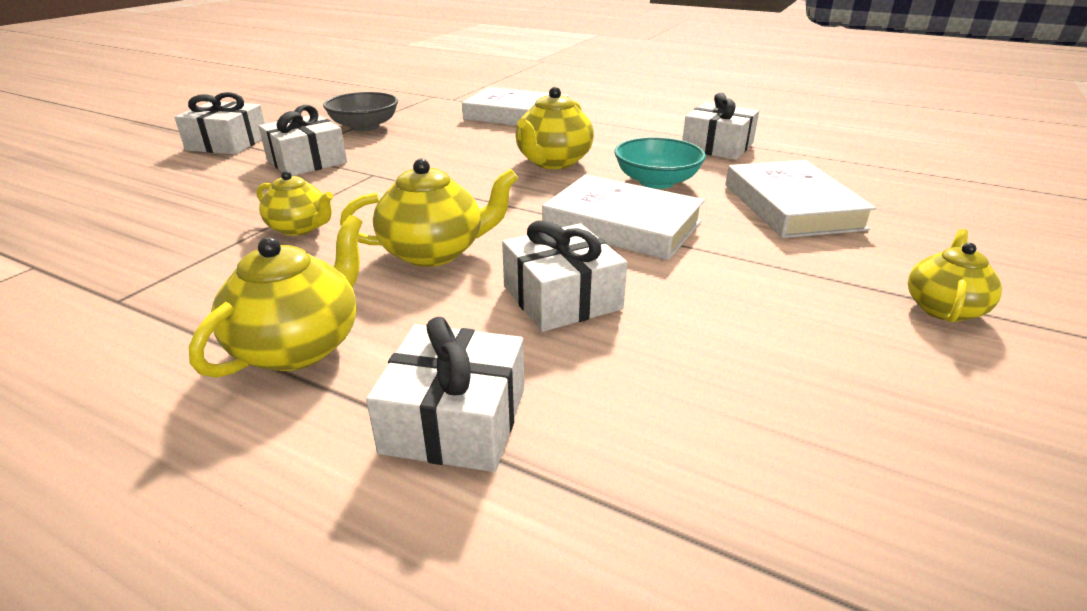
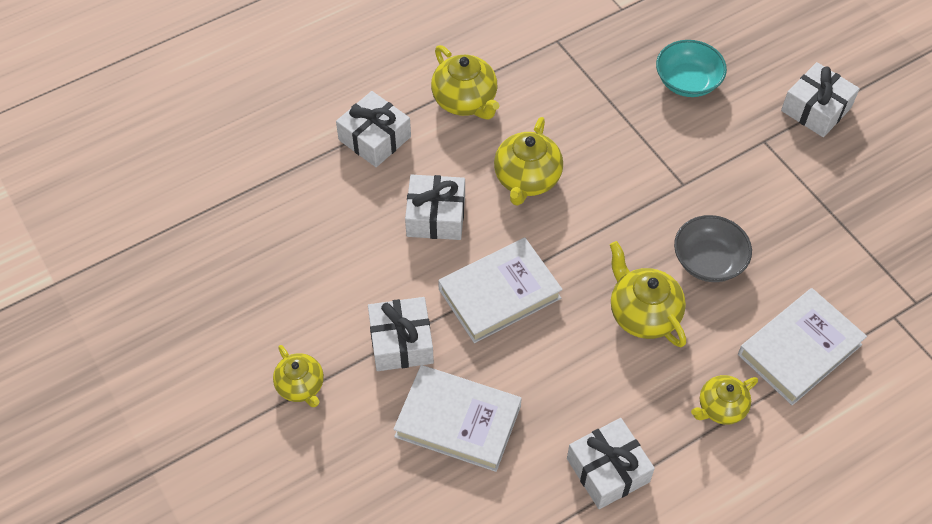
camera: 120 degrees right, 25 degrees up
(300, 228) = (604, 124): yellow teapot -> yellow teapot (720, 408)
(307, 161) = (738, 151): white gift -> white gift (401, 342)
(364, 126) = (820, 211): grey bowl -> grey bowl (708, 261)
(656, 181) = (557, 363): turquoise bowl -> turquoise bowl (687, 81)

